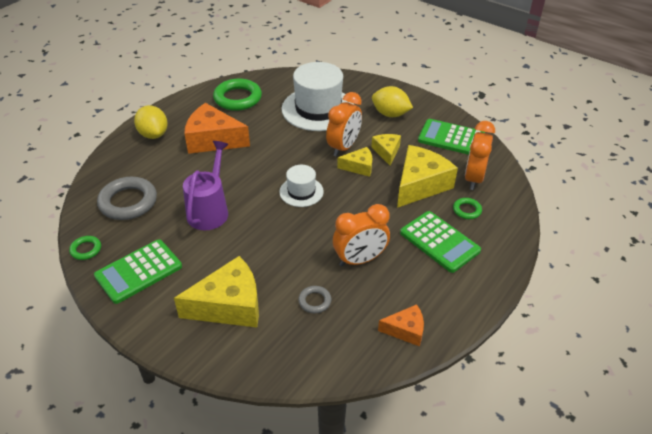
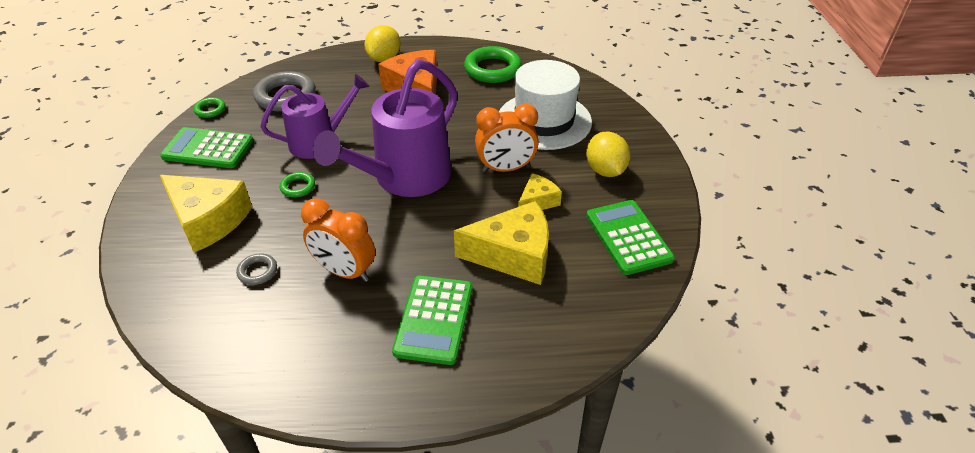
camera: 50 degrees right, 0 degrees up
(301, 192) = (404, 179): white hat -> purple watering can
(359, 167) = (488, 195): yellow cheese -> none
(406, 330) = (269, 362): orange cheese -> none
(467, 210) = (513, 316): green ring -> green ring (298, 187)
(474, 178) = (578, 293): orange clock -> none

